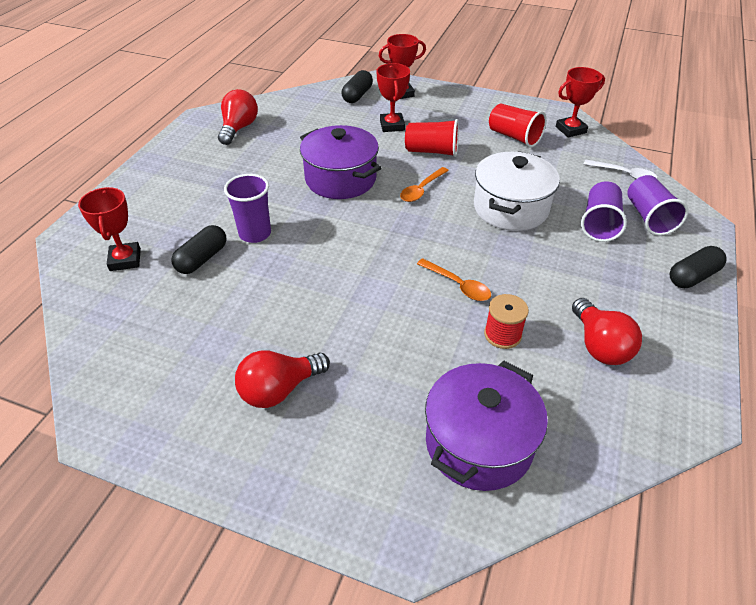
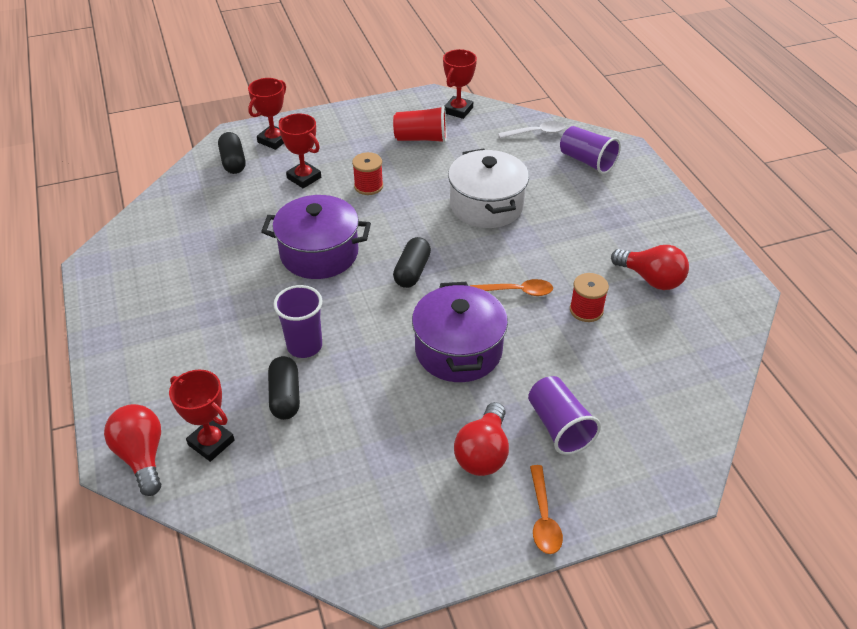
camera: 40 degrees left, 0 degrees up
(239, 128) = (153, 255): red light bulb -> red light bulb (142, 456)
(421, 189) = (400, 226): orange spoon -> orange spoon (543, 517)
(432, 151) = (368, 186): red cup -> red spool
(478, 443) = (650, 394): purple pot -> purple pot (458, 350)
(599, 224) = (560, 184): purple cup -> purple cup (559, 427)
(692, 276) = (656, 193): black capsule -> black capsule (412, 271)

